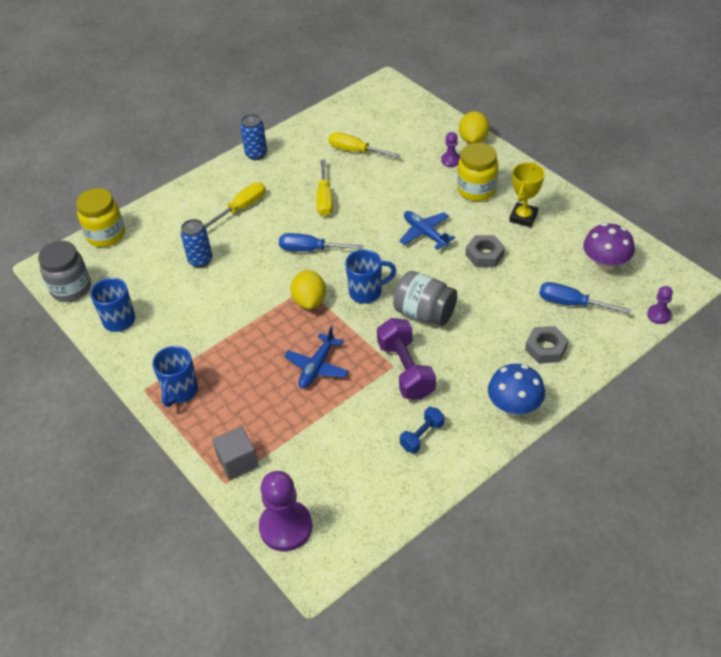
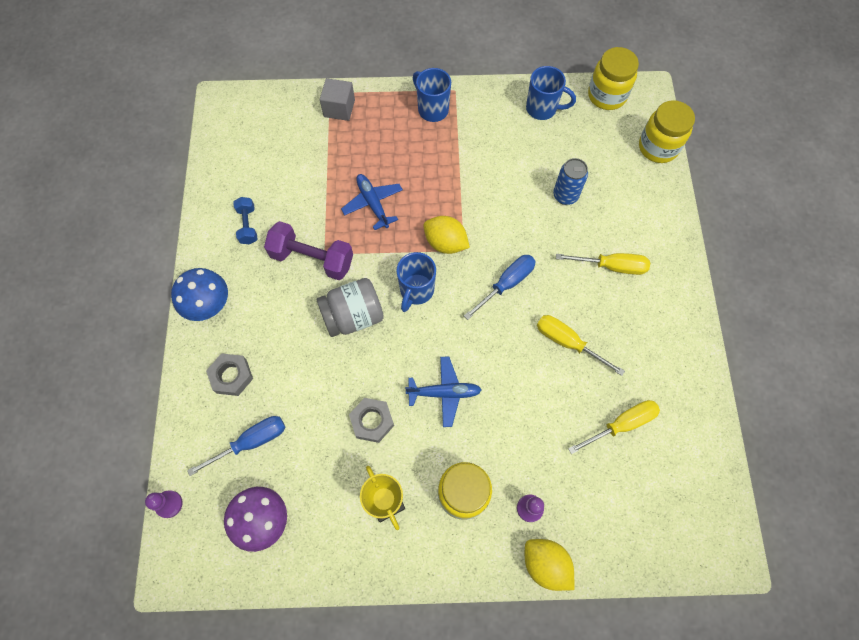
camera: 125 degrees right, 20 degrees up
(71, 288) = (607, 95): grey jar -> yellow jar
(242, 208) = (612, 266): yellow screwdriver -> yellow screwdriver turned 75 degrees counterclockwise
(256, 154) = (689, 328): blue can -> none
(286, 527) = (265, 105): purple pawn -> none

